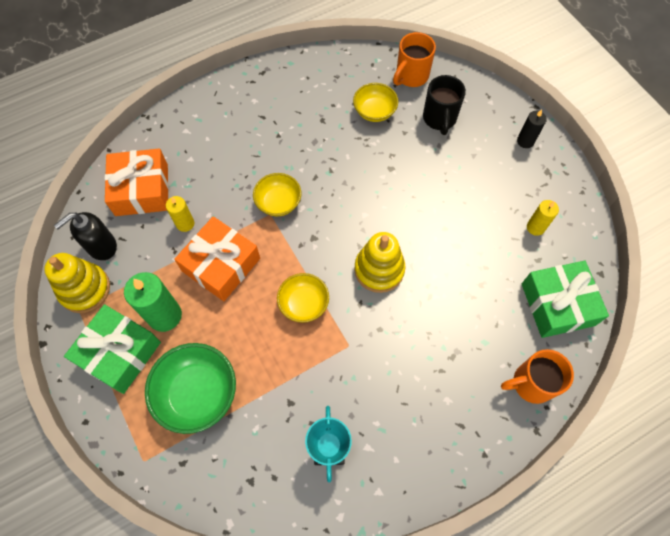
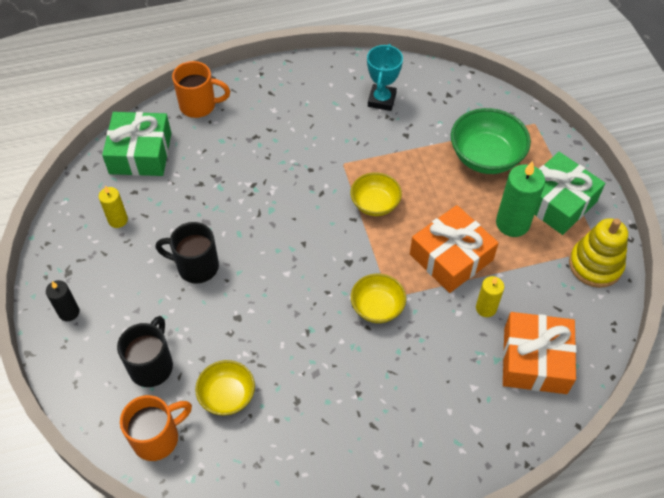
camera: 165 degrees left, 10 degrees down
(101, 246) = (580, 305): black soap dispenser -> none
(379, 269) = (292, 217): yellow stacking toy -> none
(444, 201) = (196, 266): none -> black mug

